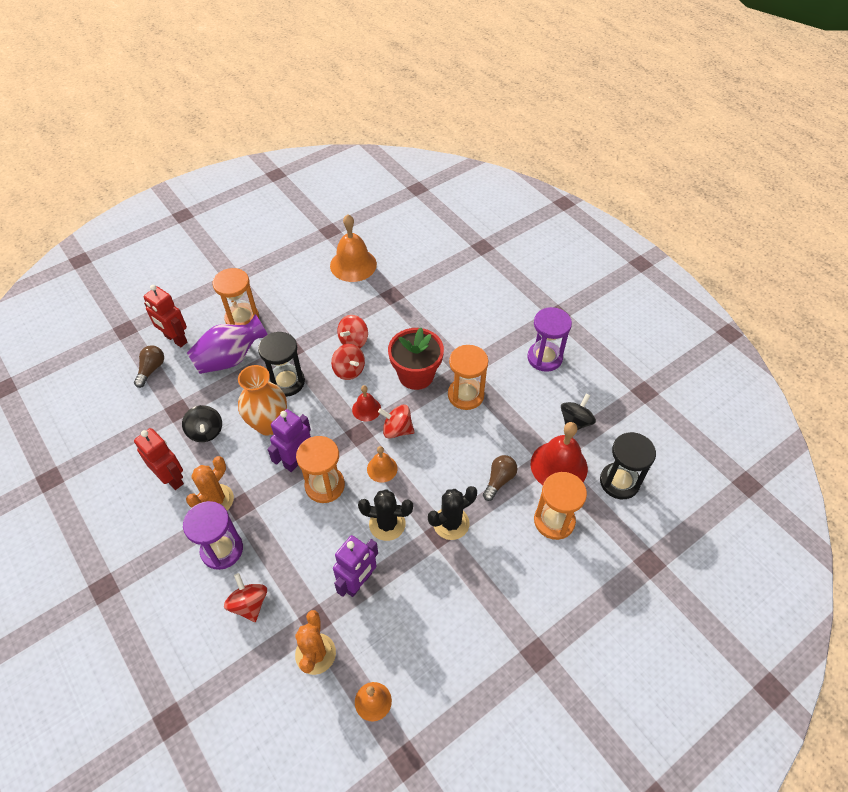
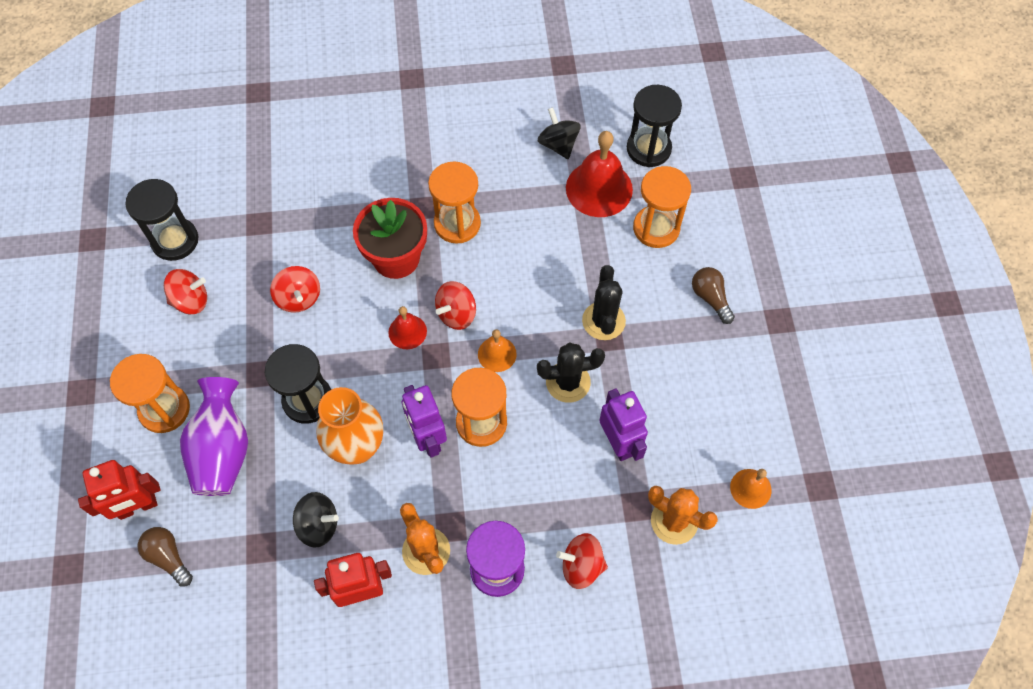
camera: 60 degrees left, 10 degrees up
(349, 370) = (339, 324): red spinning top -> red spinning top (191, 301)
(353, 264) = (175, 240): orange bell -> black hourglass
(387, 524) = (568, 382): black cactus -> black cactus turned 45 degrees clockwise
(499, 480) = (582, 250): brown light bulb -> brown light bulb (710, 298)
(544, 358) = (461, 124): purple hourglass -> none

